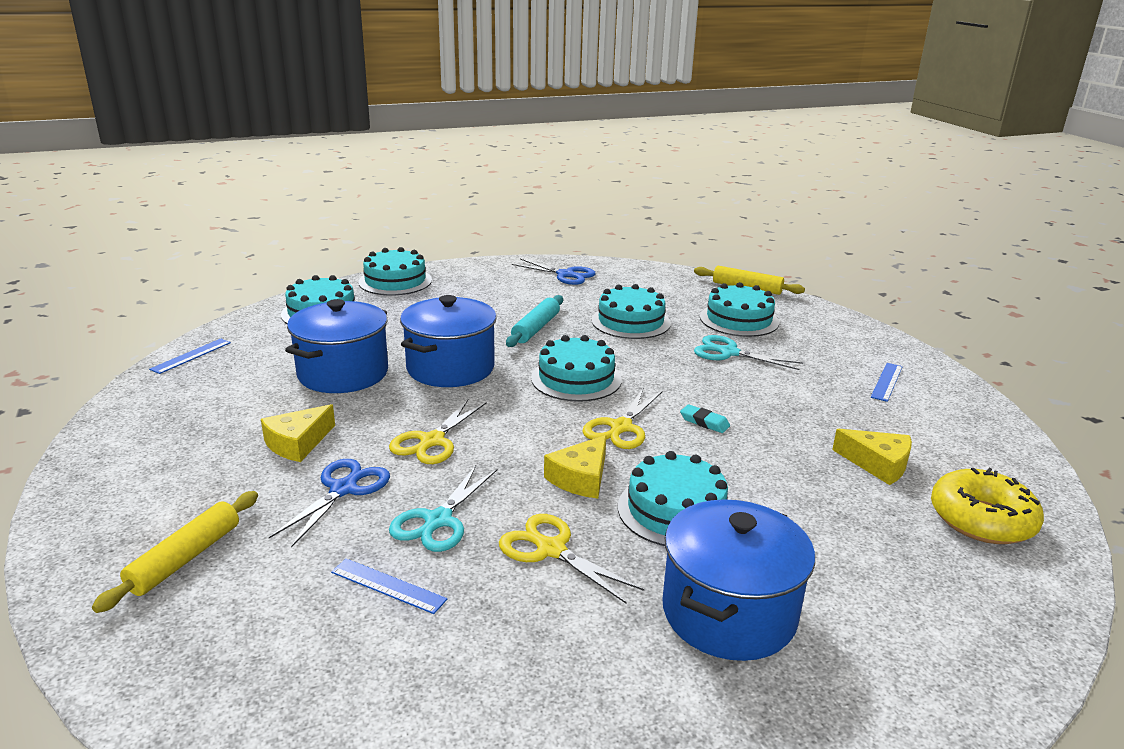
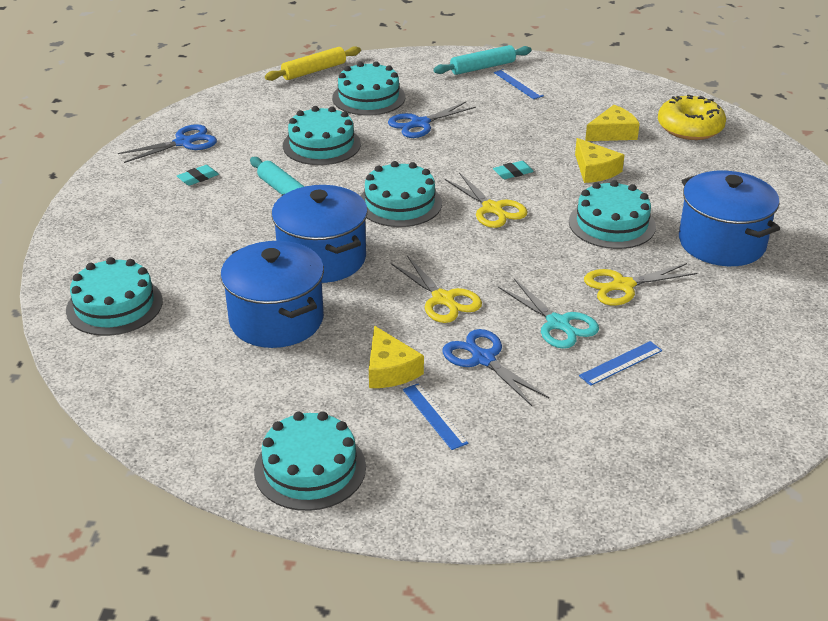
camera: 60 degrees left, 10 degrees up
(185, 558) = (527, 455): yellow rolling pin -> none
(191, 356) = (138, 411): blue ruler -> blue ruler (434, 416)
(395, 281) = (82, 242): turquoise cake -> turquoise cake (310, 469)
(521, 292) = (198, 178): none -> turquoise eraser
(581, 478) = (547, 247): yellow cheese -> yellow cheese (594, 170)
(729, 353) = (420, 123): turquoise scissors -> blue scissors
(886, 355) = (482, 67): none -> turquoise rolling pin

